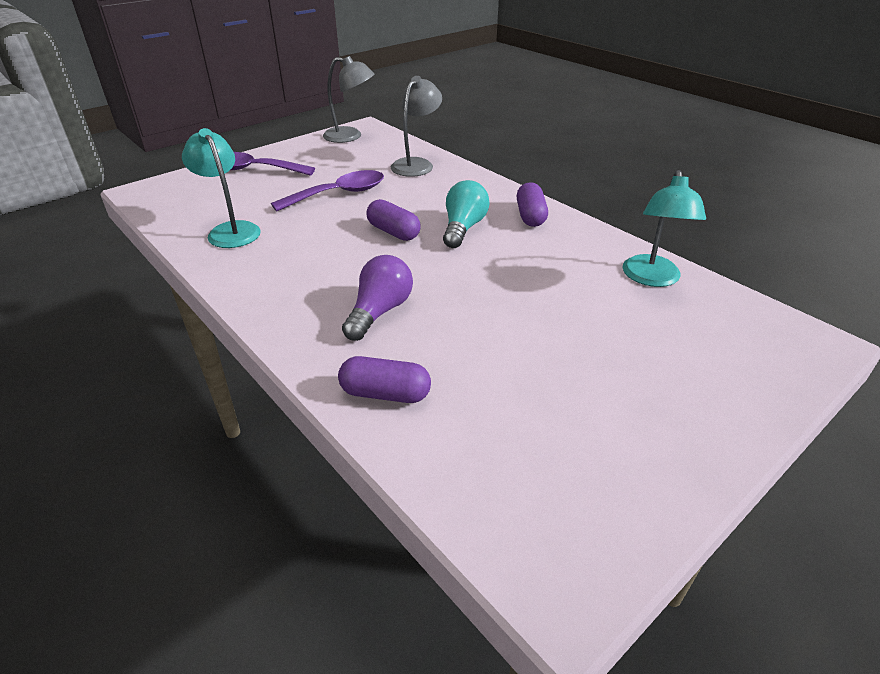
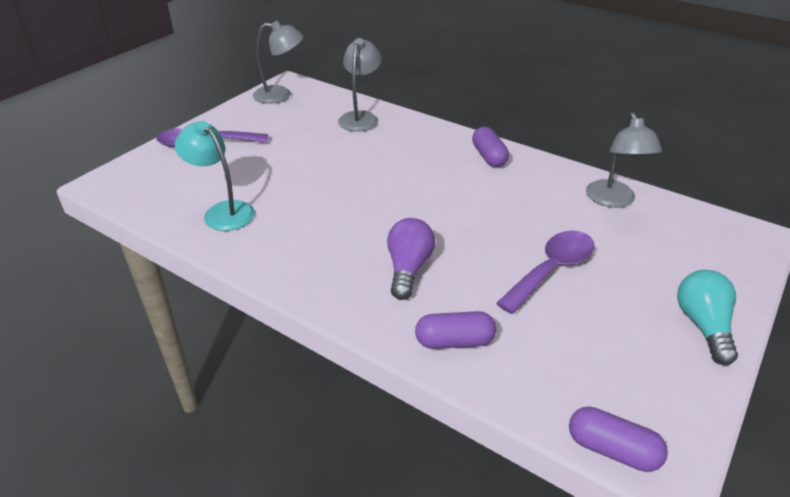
camera: 15 degrees left, 0 degrees up
(339, 194) = (305, 158): purple spoon -> purple spoon (552, 270)
(393, 232) = (378, 190): purple capsule -> purple capsule (612, 450)
(463, 228) = (437, 177): turquoise light bulb -> turquoise light bulb (703, 326)
(652, 278) = (613, 200): turquoise lamp -> grey lamp

